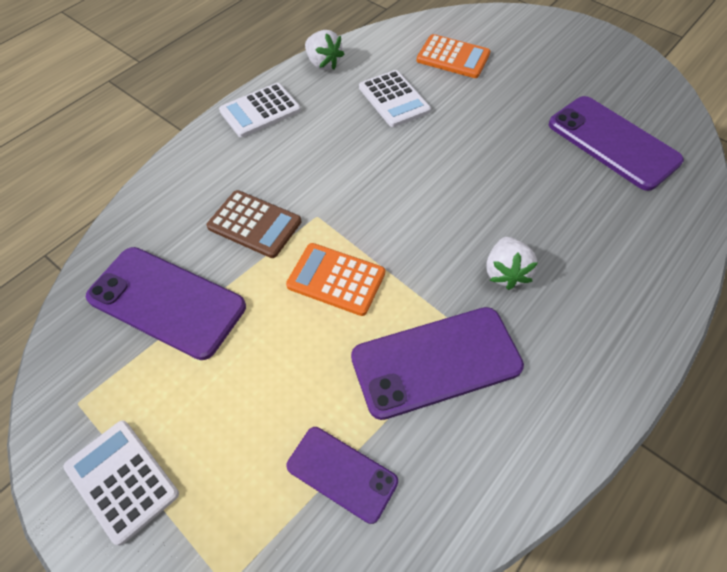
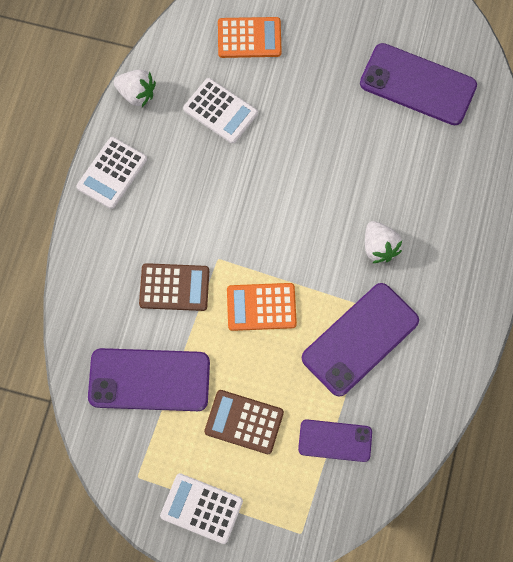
camera: 25 degrees left, 15 degrees up
(241, 396) = (244, 422): none -> brown calculator

